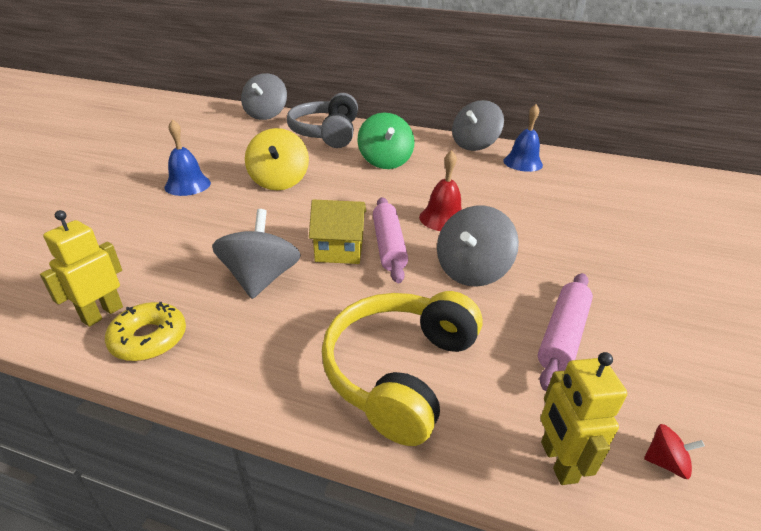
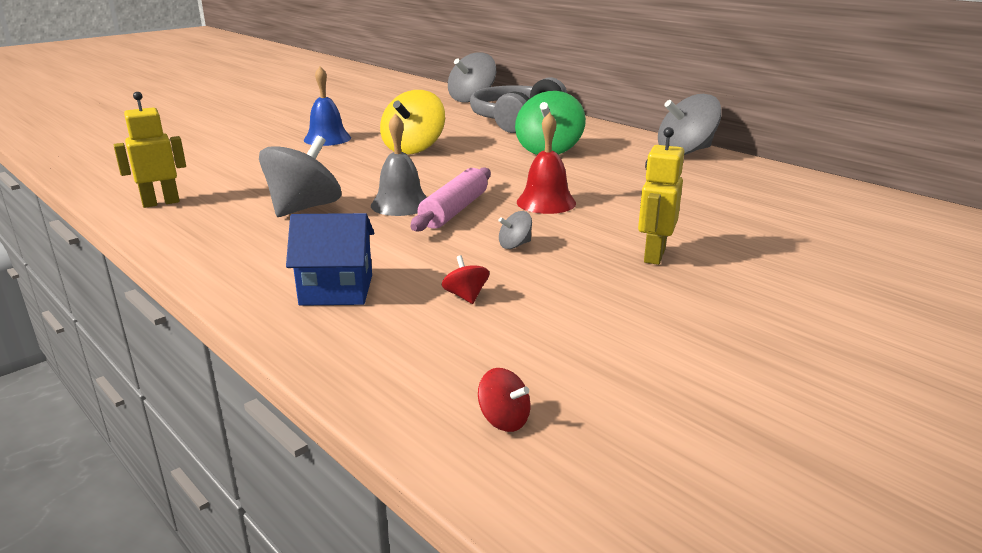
camera: 30 degrees right, 10 degrees down
(149, 339) = (173, 223): yellow donut -> none
(339, 250) = (400, 204): yellow house -> grey bell
(399, 371) = (336, 290): yellow headphones -> blue house
(471, 271) = (515, 245): grey spinning top -> grey spinning top, size x0.44
(499, 339) = (466, 296): none -> red spinning top
(522, 163) = (728, 175): blue bell -> none
(558, 462) = (392, 383): yellow robot -> yellow robot (654, 255)
(562, 336) = (540, 311): pink rolling pin -> none

